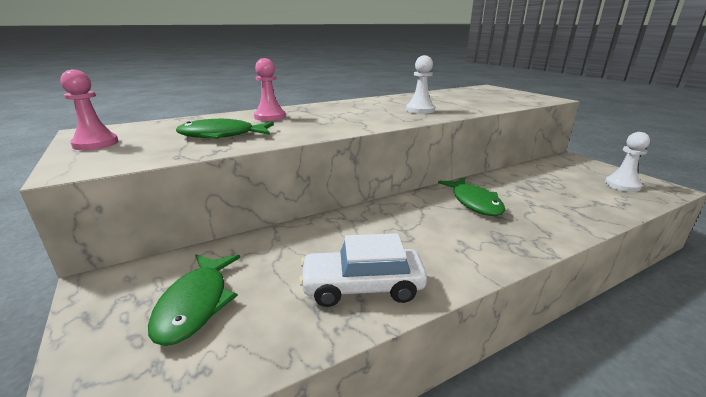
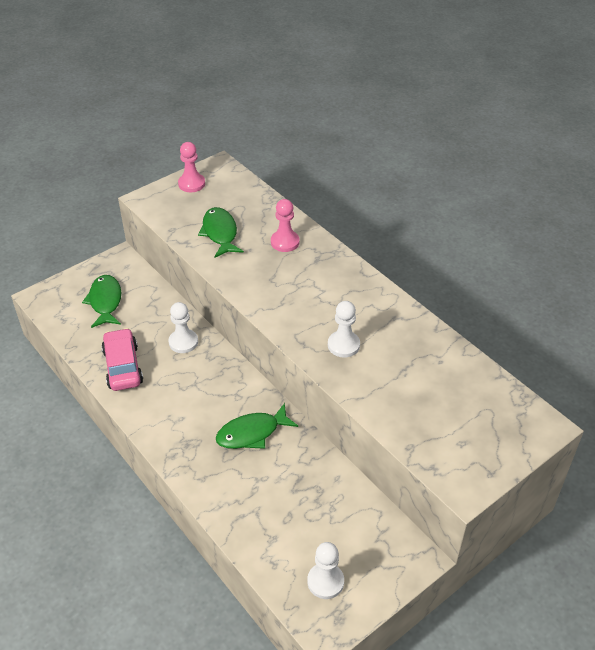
camera: 80 degrees right, 20 degrees up
(196, 304) = (105, 301): green fish -> green fish turned 90 degrees clockwise
(330, 234) = (183, 342): none -> white pawn
(362, 287) = (123, 367): white car -> pink car

